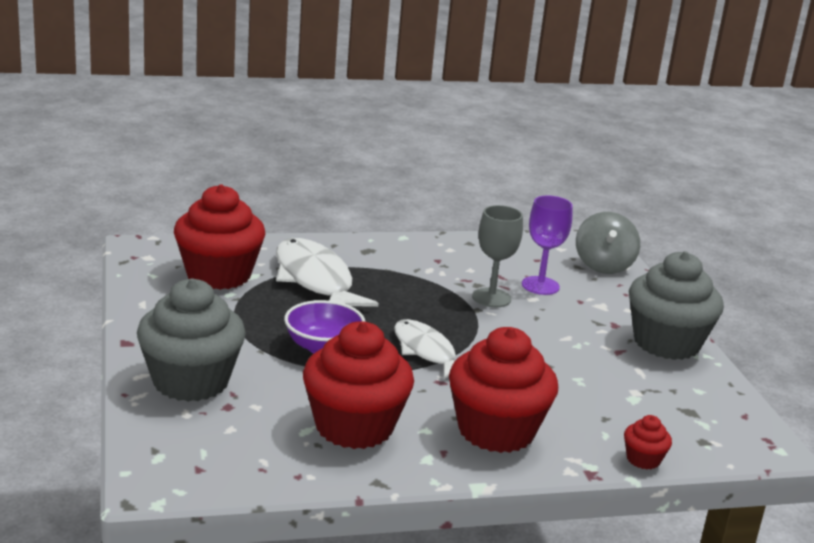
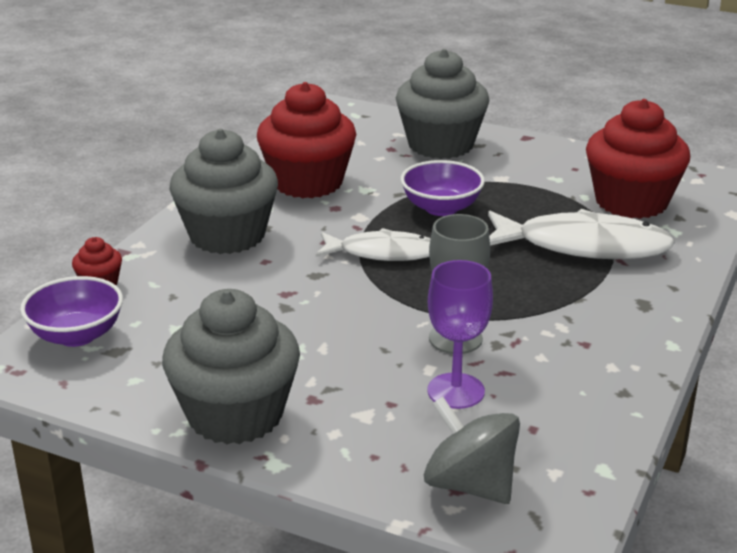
camera: 130 degrees right, 5 degrees up
(496, 431) = (227, 235): red cupcake -> grey cupcake
(704, 436) = (77, 335): none -> purple bowl

